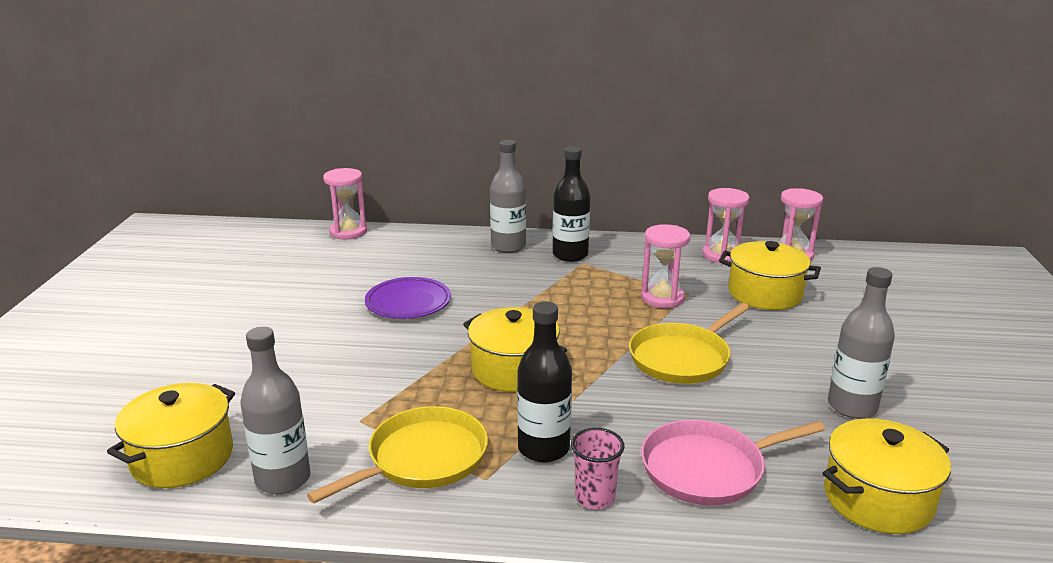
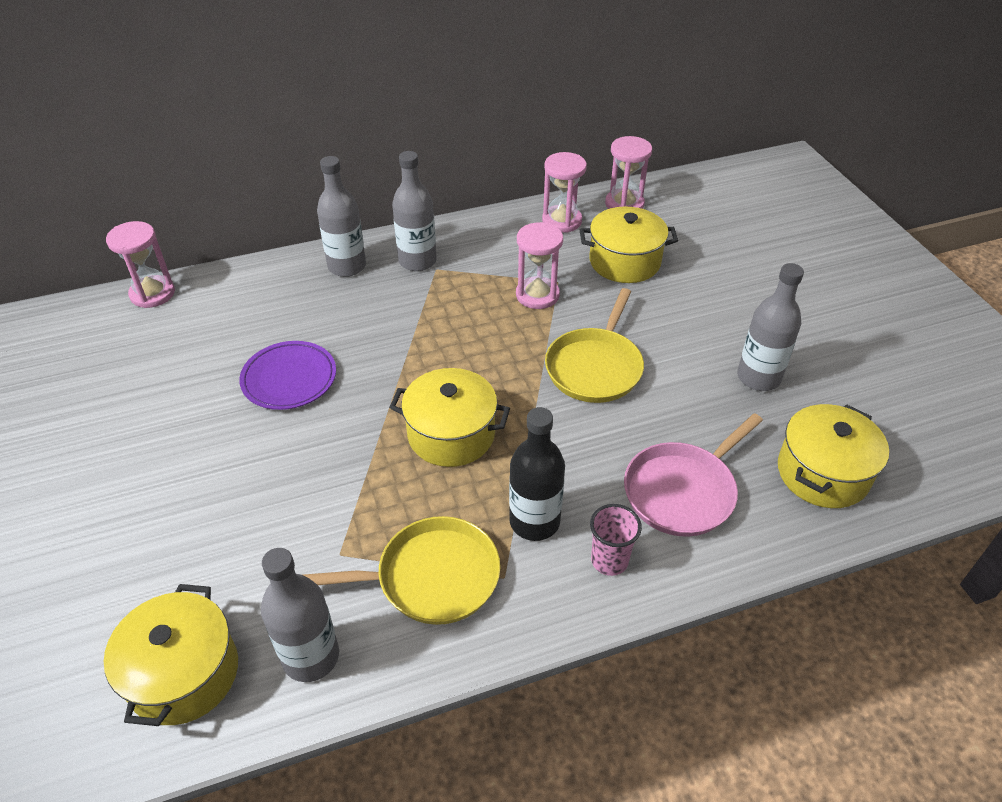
camera: 25 degrees left, 20 degrees up
(423, 459) = (432, 577): yellow pan -> yellow pan turned 60 degrees clockwise
(570, 255) = (417, 261): black bottle -> grey bottle

